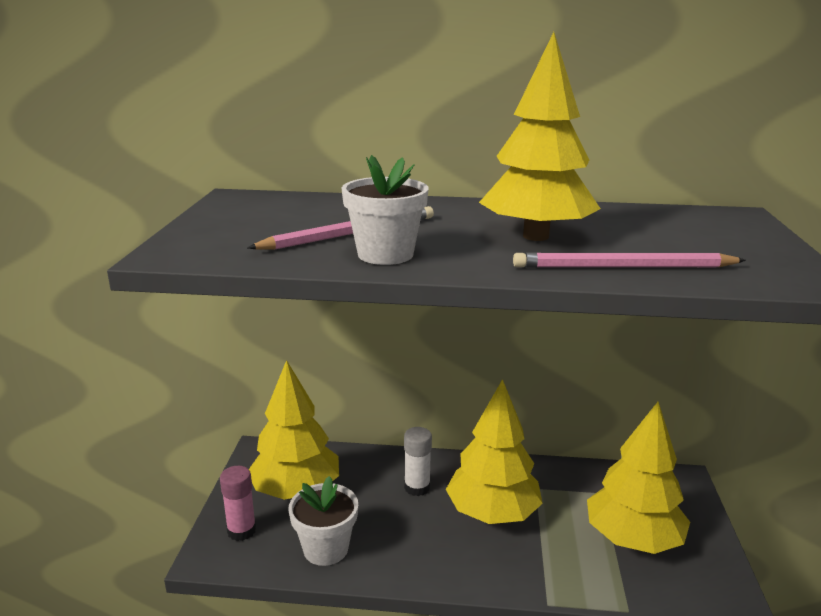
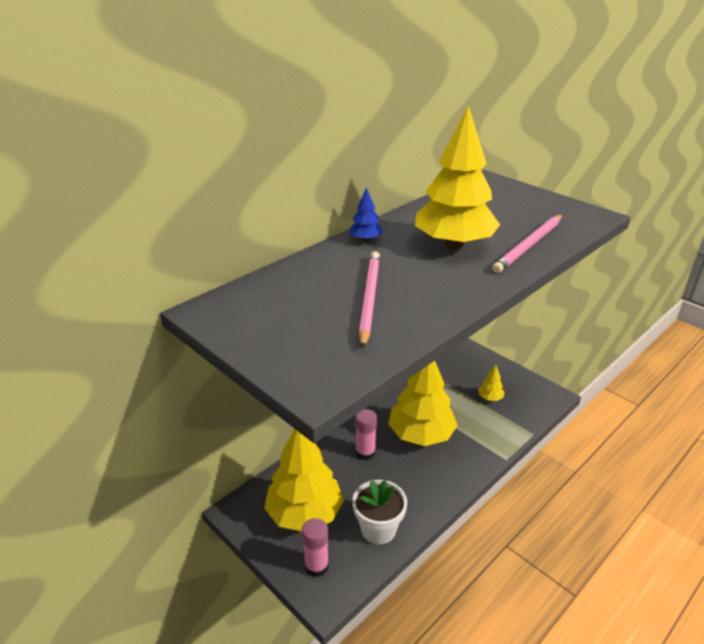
camera: 50 degrees left, 10 degrees up
(385, 254) = (426, 302): white flower pot -> none
(417, 487) = (365, 452): white glue stick -> pink glue stick
(461, 206) = (365, 239): none -> blue tree
(633, 539) = (490, 398): yellow tree -> yellow tree, size x0.41

